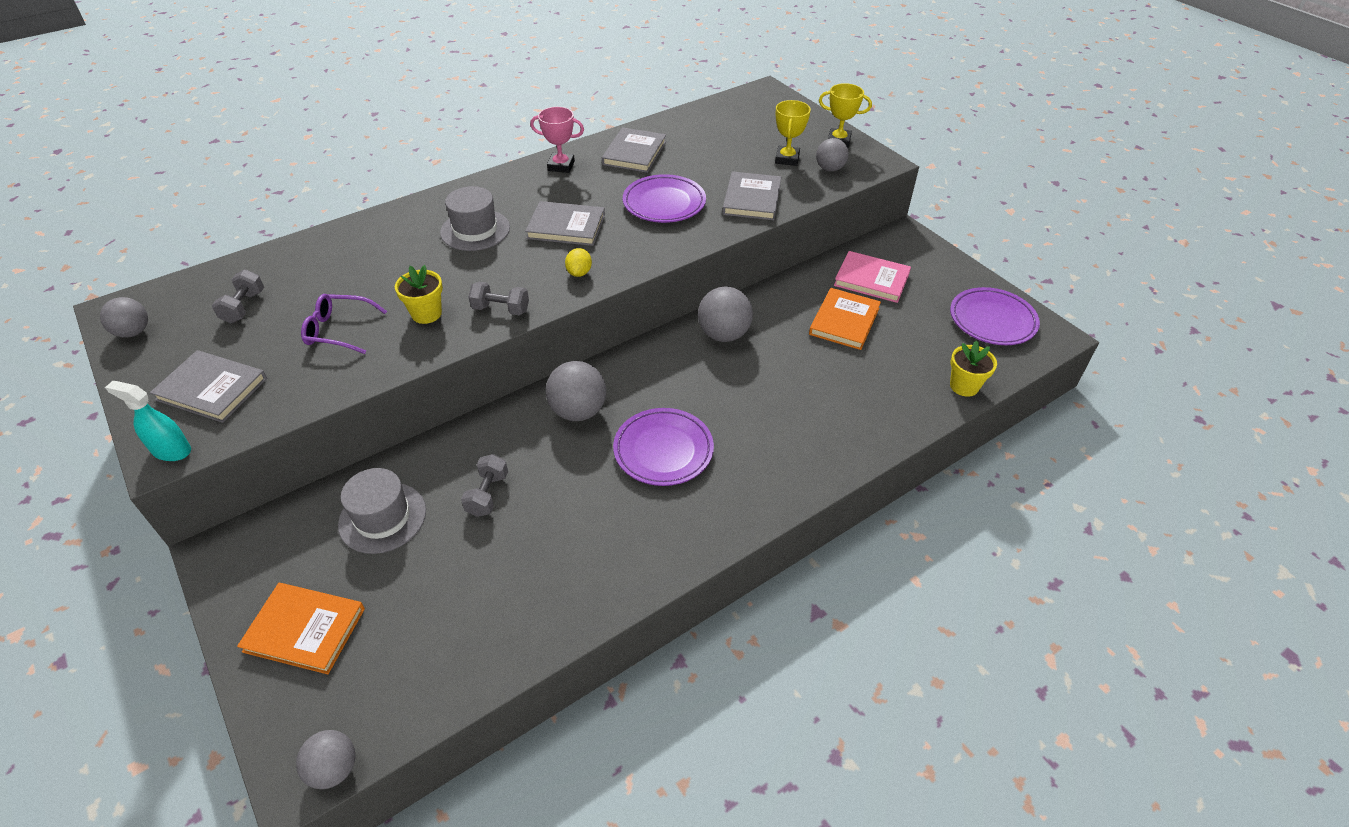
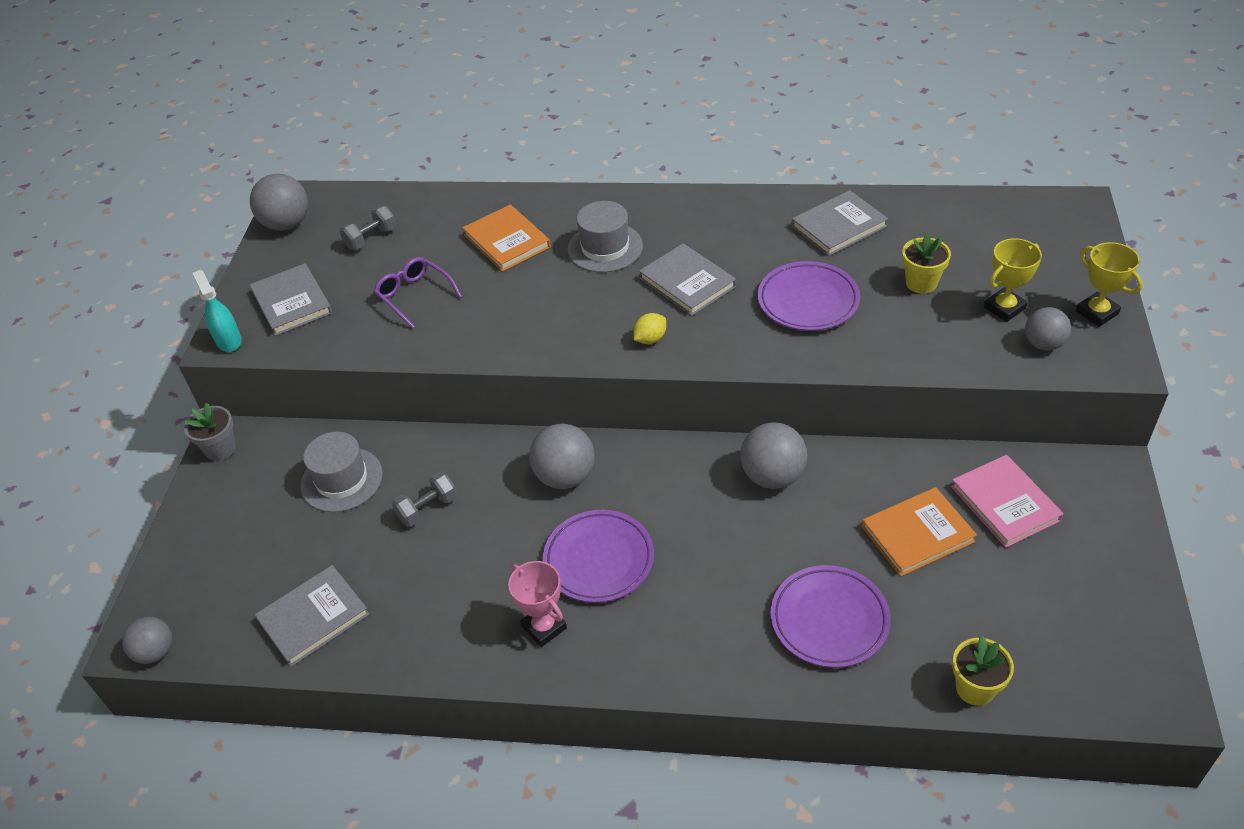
camera: 45 degrees right, 0 degrees up
(133, 332) = (287, 224): grey ball -> grey ball, size x1.54
(223, 562) = (220, 449): none -> grey flower pot
(304, 630) = (222, 536): orange book -> orange book (507, 241)
(426, 314) = (489, 314): yellow flower pot -> yellow flower pot (921, 283)
(501, 309) = (550, 342): grey dumbbell -> none
(561, 166) = (749, 210): pink trophy -> pink trophy (544, 627)
(752, 199) = (907, 340): grey book -> grey book (313, 618)
(992, 320) = (1103, 636): purple plate -> purple plate (829, 620)

